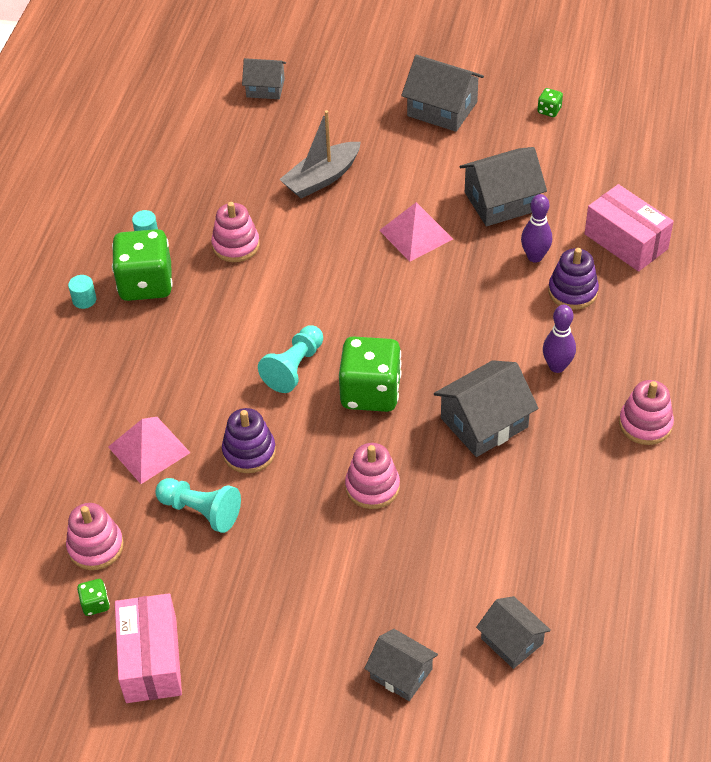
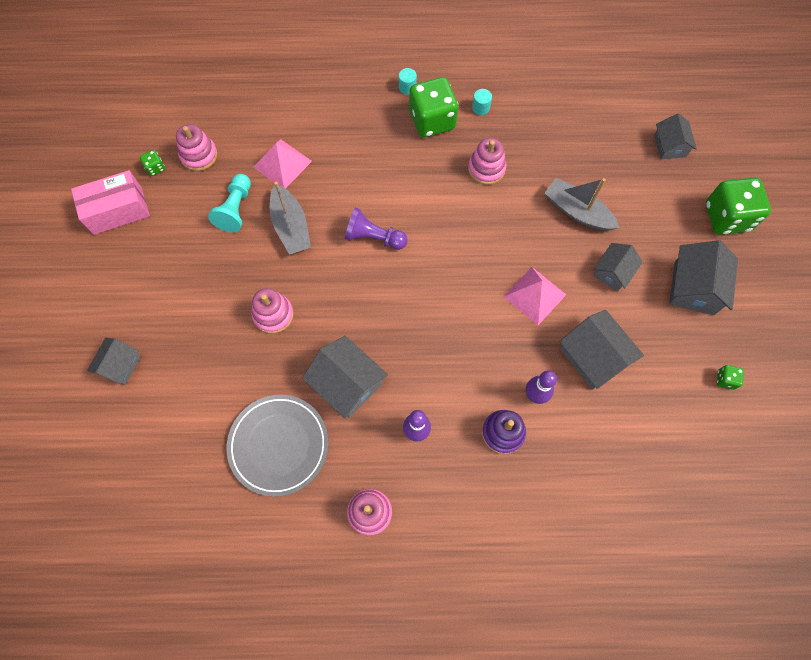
camera: 75 degrees right, 20 degrees up
(249, 452) = (291, 226): purple stacking toy -> grey boat
(294, 368) = (374, 237): turquoise pawn -> purple pawn
(370, 392) = (361, 295): green dice -> green dice (727, 217)
(512, 641) = (152, 436): grey house -> grey house (613, 272)
(550, 502) = (278, 445): none -> grey plate
(626, 241) = (575, 471): pink box -> none

